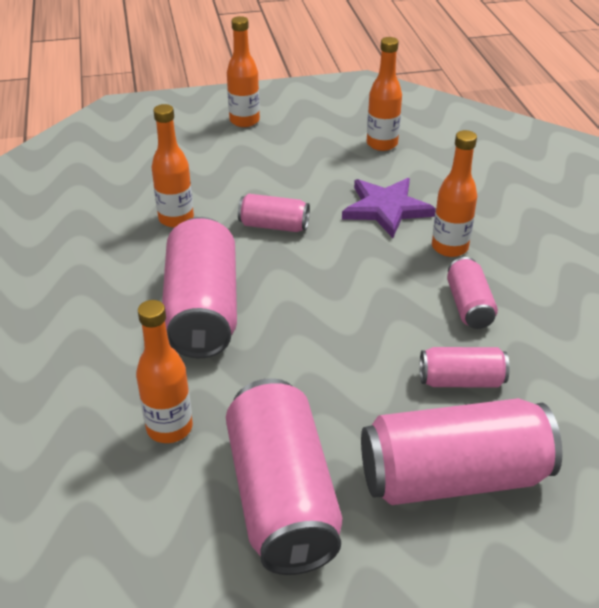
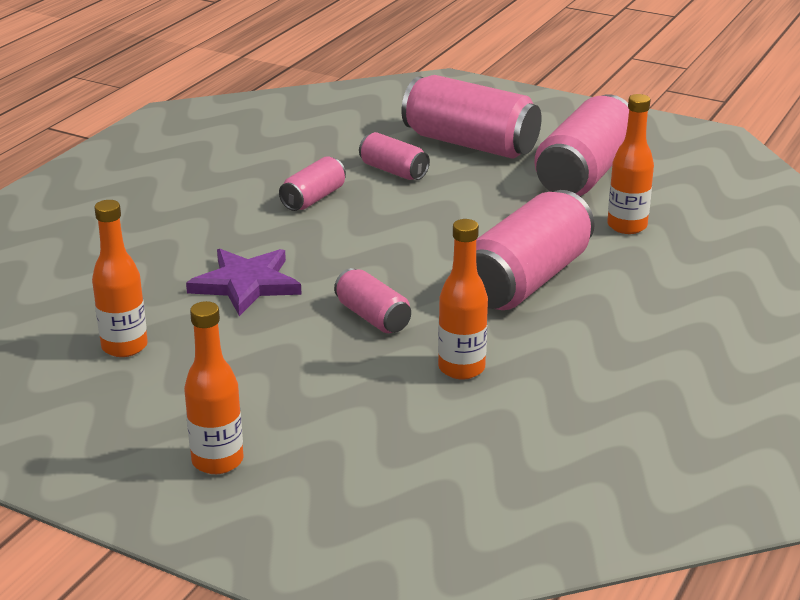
camera: 140 degrees left, 10 degrees down
(449, 247) = (253, 234): orange bottle -> none

